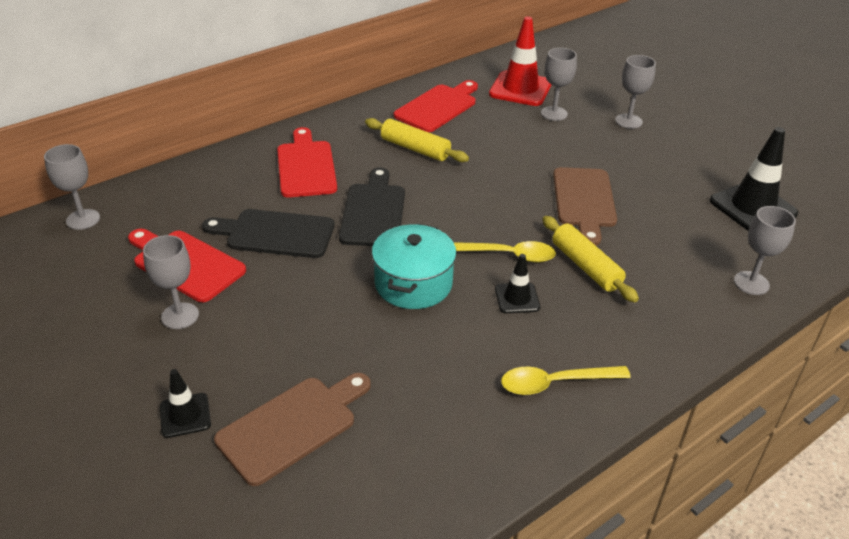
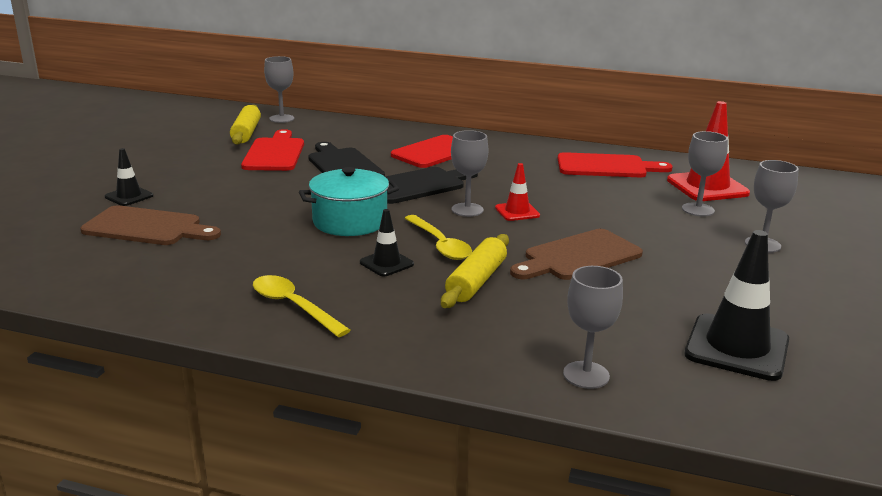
camera: 55 degrees right, 15 degrees down
(180, 316) = (221, 167): grey goblet -> grey goblet (467, 210)
(415, 149) = (529, 175): yellow rolling pin -> yellow rolling pin (246, 133)
(481, 189) = (517, 212): none -> red traffic cone

